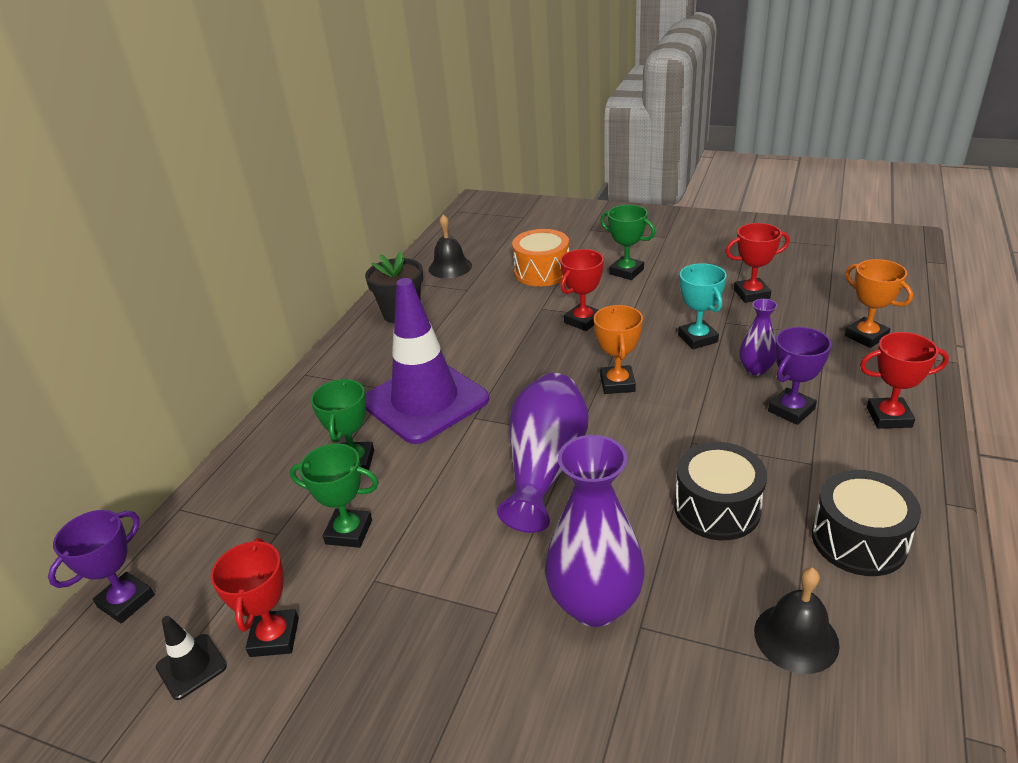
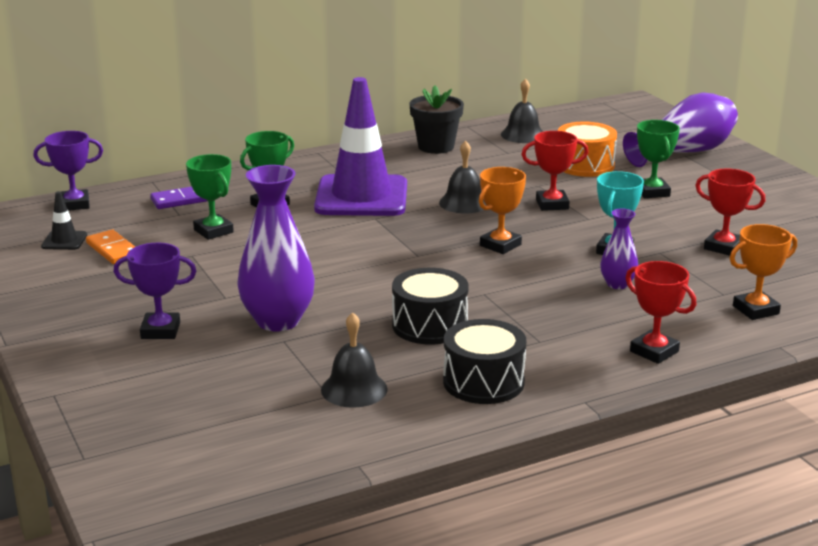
camera: 40 degrees right, 10 degrees down
(251, 513) = (182, 200): none -> purple domino
(274, 637) = (113, 250): red trophy -> orange domino
(518, 357) = (464, 203): none -> black bell
(545, 467) = (369, 258): purple vase -> purple vase (684, 152)
(791, 410) = (590, 313): purple trophy -> purple trophy (160, 330)
(866, 336) = (755, 310): orange trophy -> orange trophy turned 60 degrees clockwise

